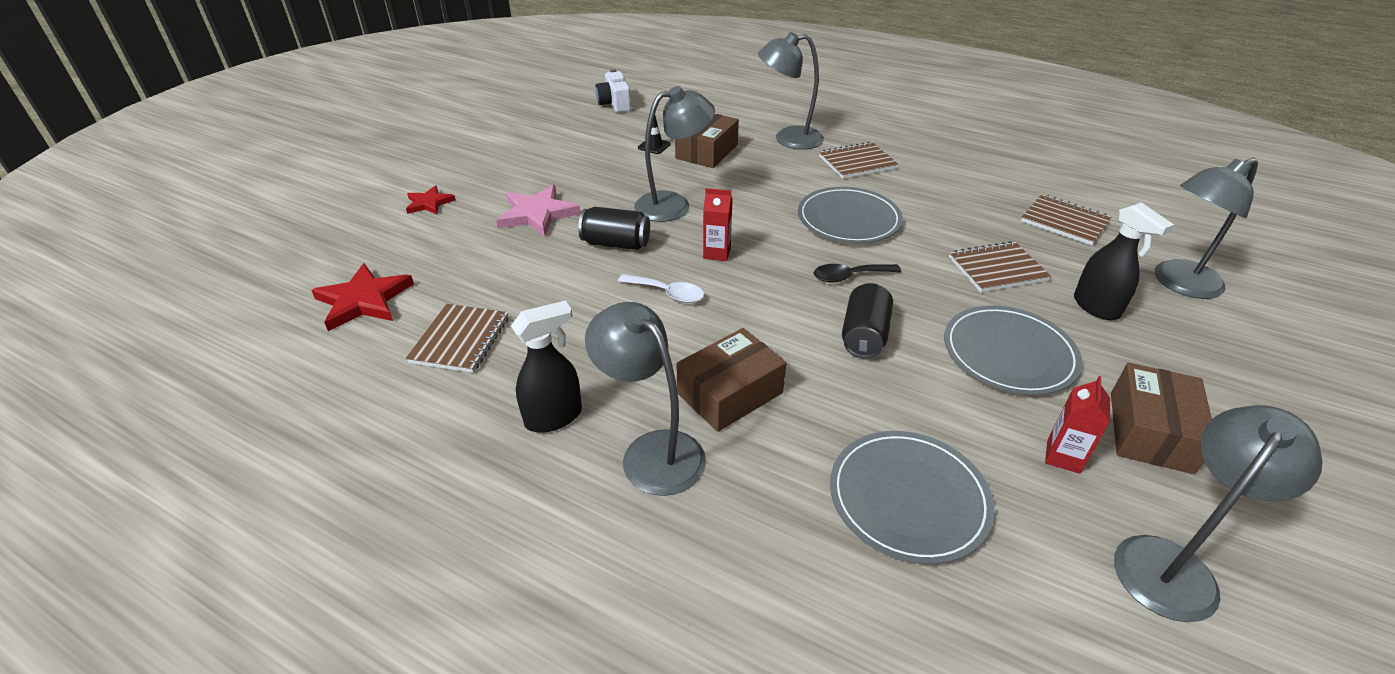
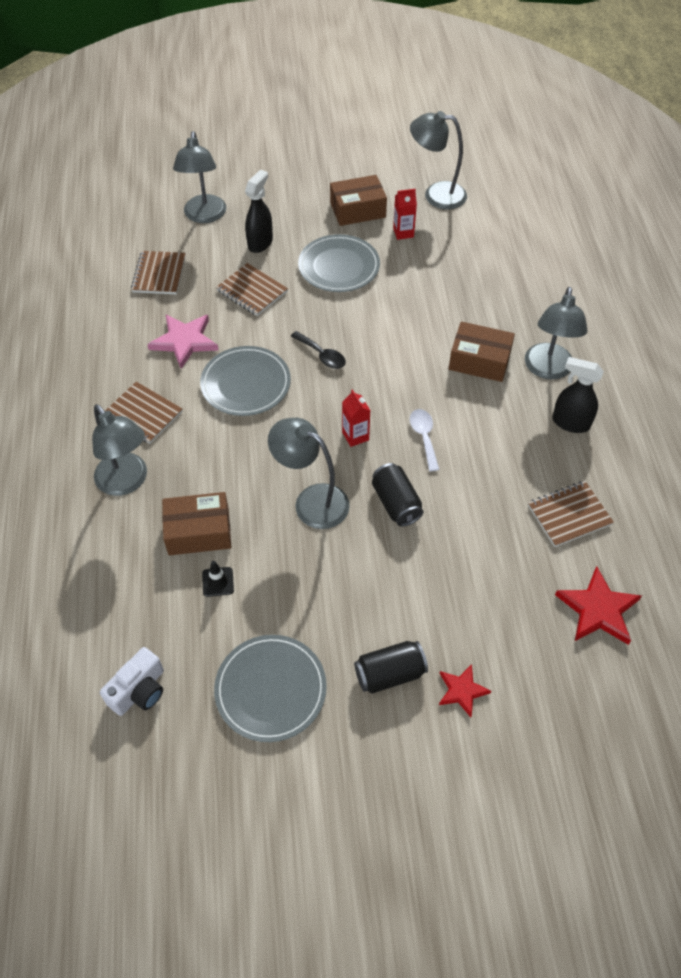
camera: 125 degrees left, 15 degrees up
(537, 214) = (404, 588): pink star -> pink star (184, 341)
(864, 335) = (377, 327): black can -> black can (389, 674)
(908, 498) = (480, 272): grey plate -> grey plate (270, 689)
(1178, 284) = (204, 216): grey lamp -> grey lamp turned 60 degrees clockwise

